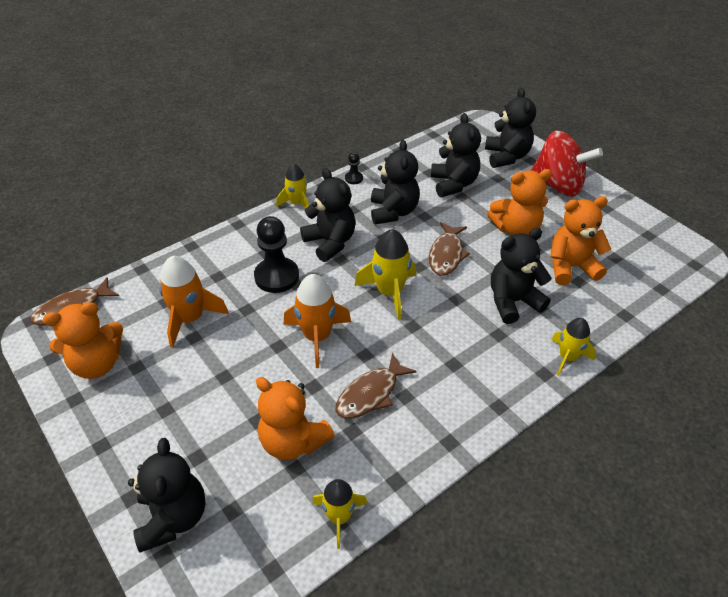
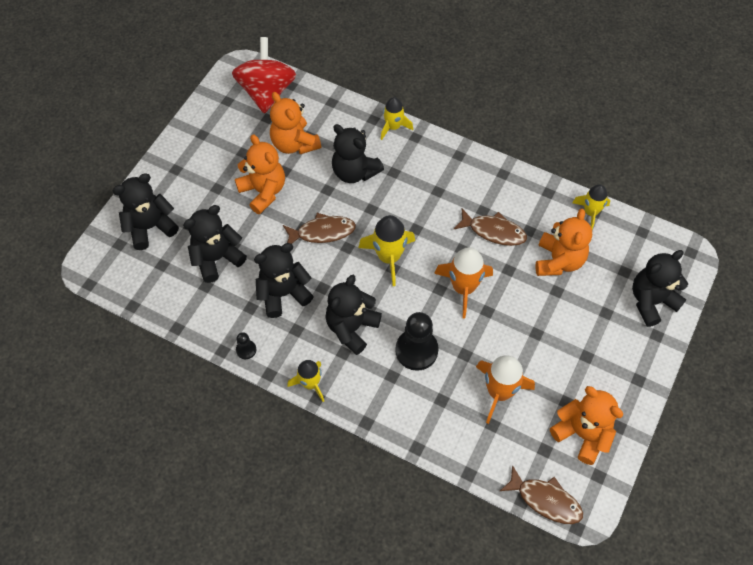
camera: 115 degrees left, 15 degrees up
(558, 185) = (183, 175): red spinning top -> red spinning top (266, 92)

